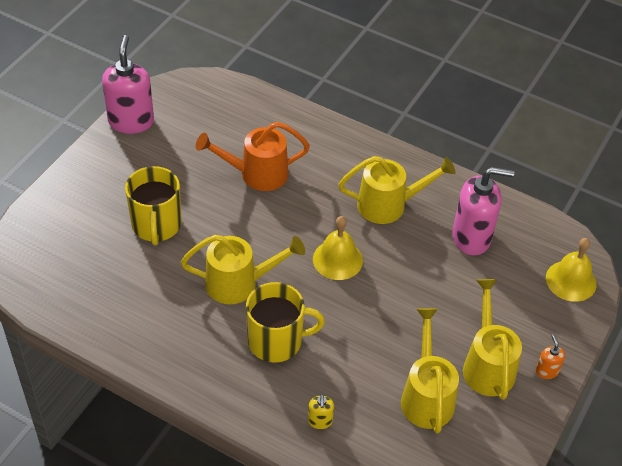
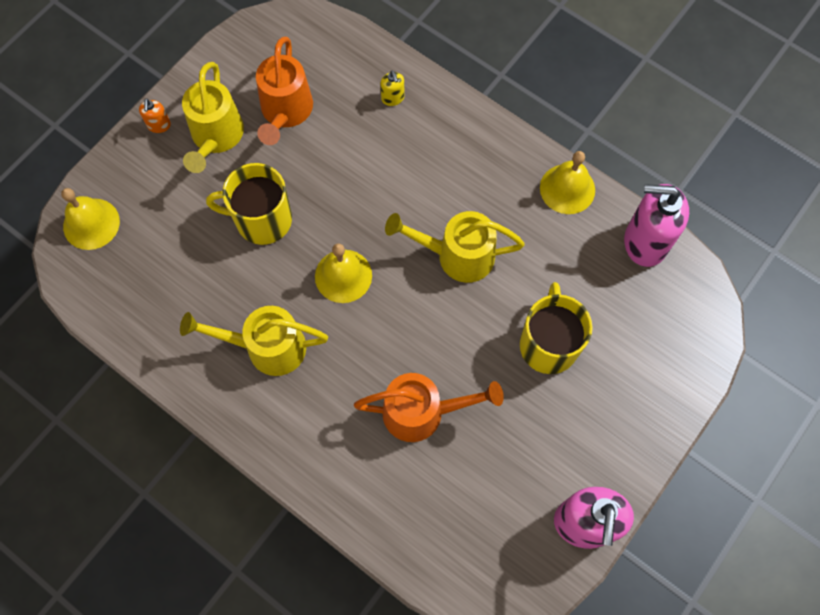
camera: 170 degrees left, 20 degrees up
(137, 349) = (567, 189): none -> yellow bell
(276, 341) = (424, 183): yellow mug -> yellow mug (262, 219)
(320, 421) = (393, 98): yellow soap dispenser -> yellow soap dispenser turned 150 degrees clockwise
(426, 395) = (285, 113): yellow watering can -> orange watering can
(472, 237) = (182, 290): pink soap dispenser -> pink soap dispenser (645, 242)

